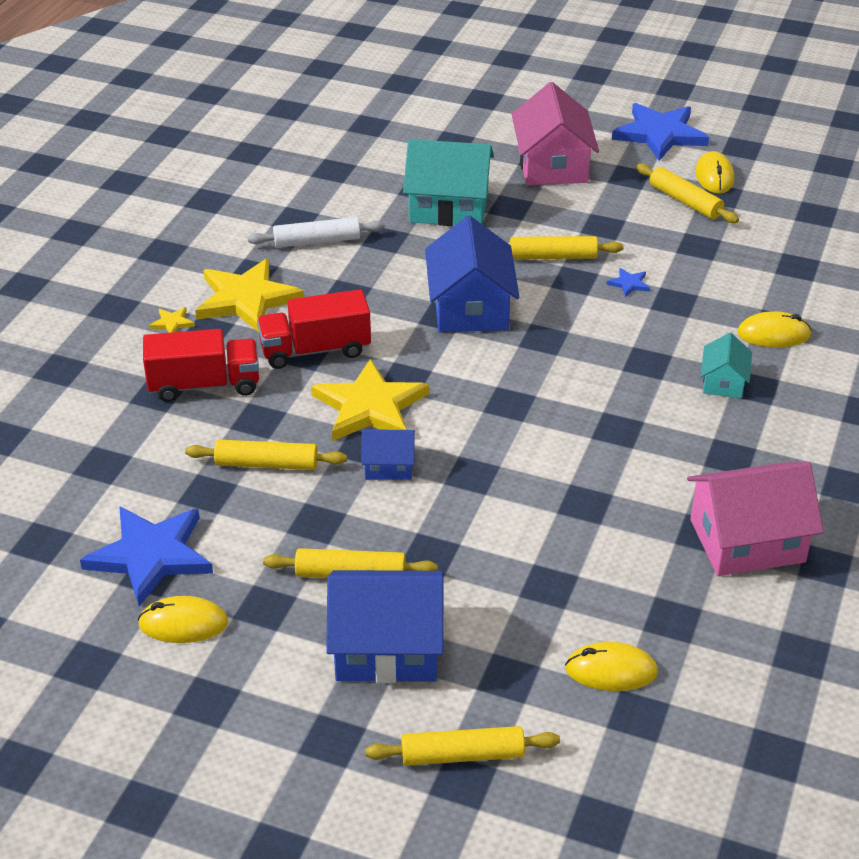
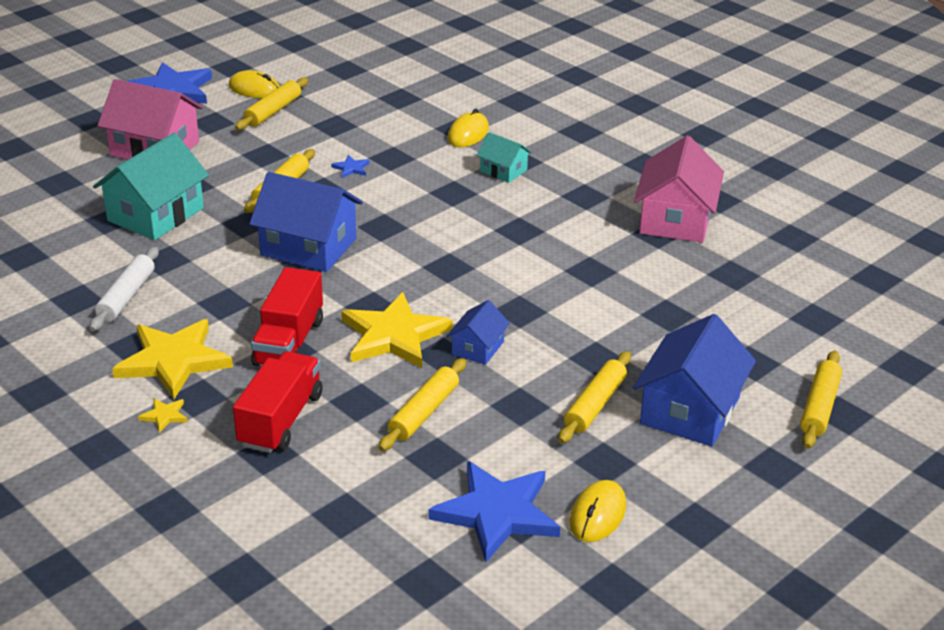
camera: 65 degrees left, 5 degrees down
(611, 671) = (769, 316): yellow mouse -> none
(685, 201) = (273, 111): yellow rolling pin -> yellow rolling pin turned 45 degrees counterclockwise

